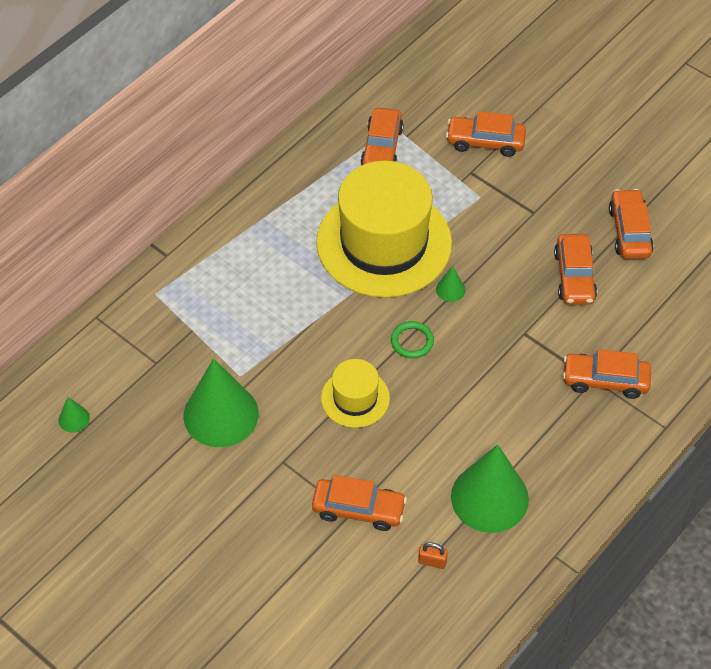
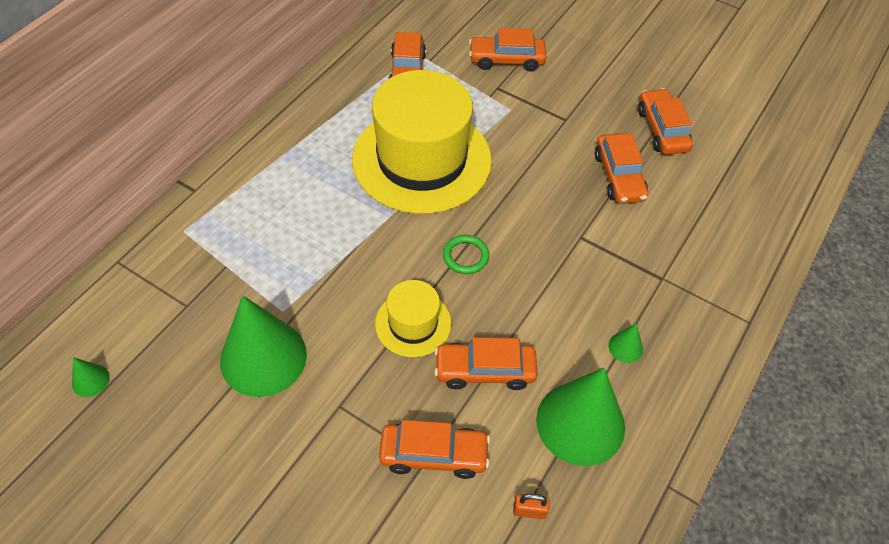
camera: 10 degrees left, 0 degrees up
(450, 289) = (497, 199): green cone -> green cone (625, 347)
(605, 380) = (675, 278): orange car -> orange car (485, 371)

